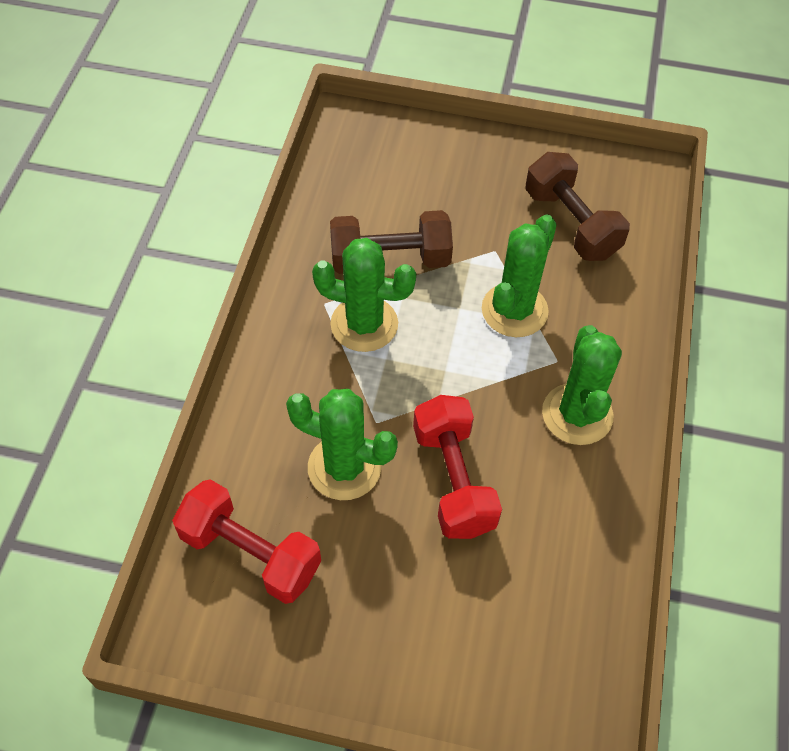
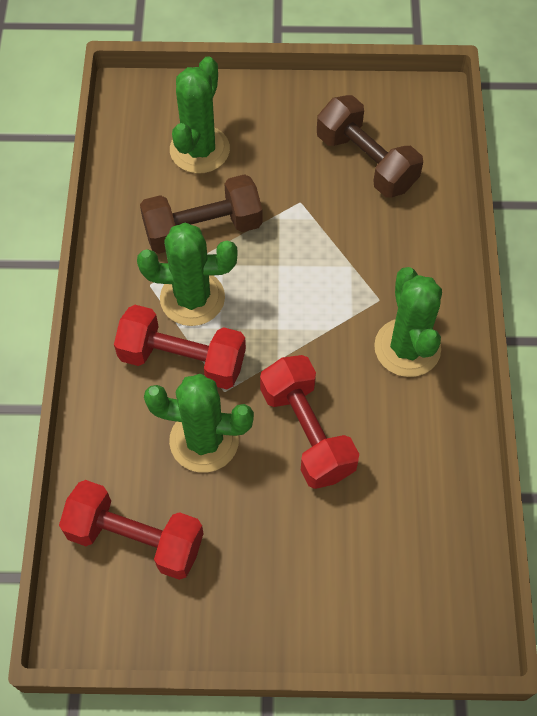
camera: 10 degrees left, 5 degrees up
(340, 382) = (182, 359): none -> red dumbbell
(514, 310) = (330, 258): green cactus -> green cactus (199, 150)

